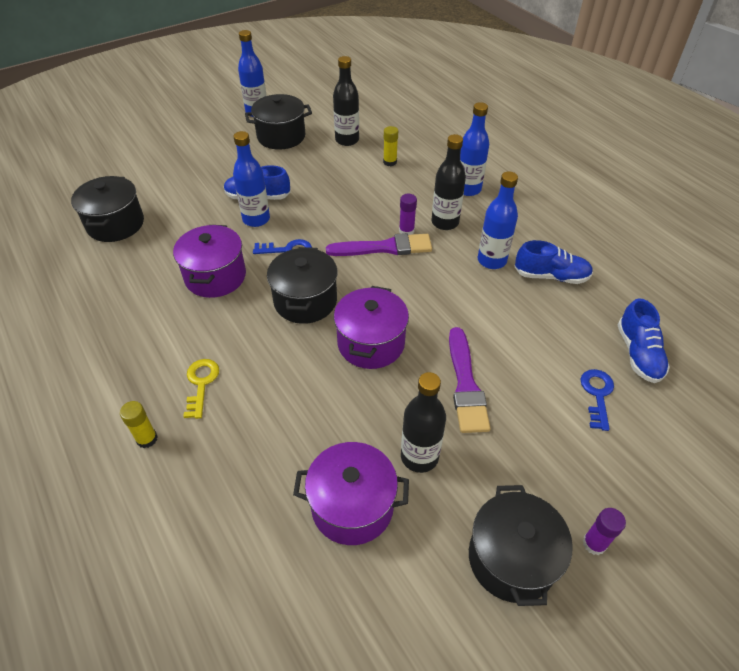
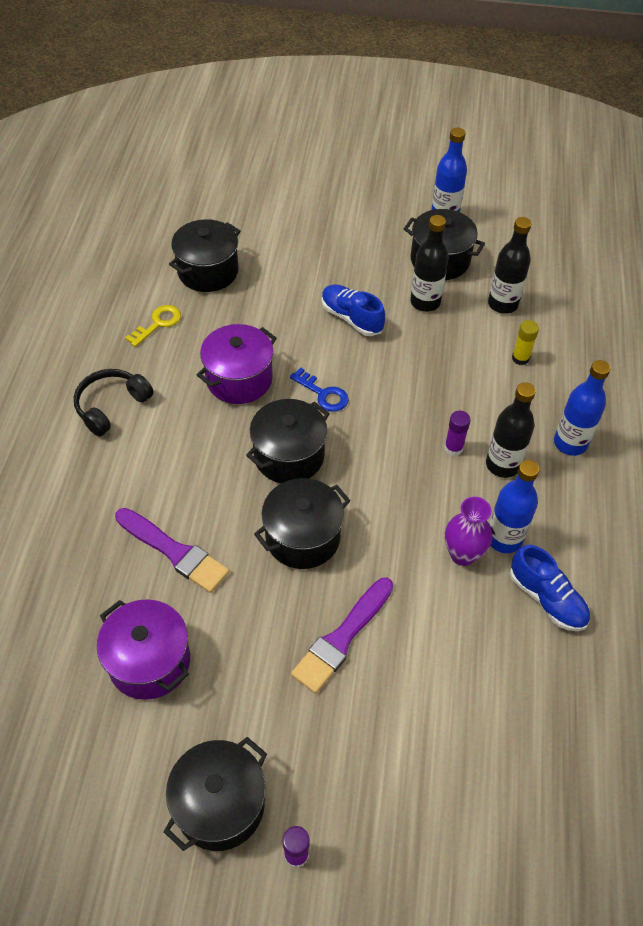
camera: 40 degrees right, 5 degrees up
(126, 354) = (111, 406): none -> black headphones
(147, 439) = (64, 490): yellow glue stick -> none
(201, 384) = (140, 472): yellow key -> yellow key (158, 324)
(256, 219) = (327, 342): blue bottle -> none
(371, 343) = (302, 537): purple pot -> black pot
(384, 248) = (413, 451): purple brush -> purple brush (174, 552)
(419, 456) = (238, 666): black bottle -> black bottle (425, 302)
(479, 285) = (462, 554): none -> purple vase
(597, 394) = (450, 744): blue key -> none
(638, 354) = (540, 742): blue shoe -> none

